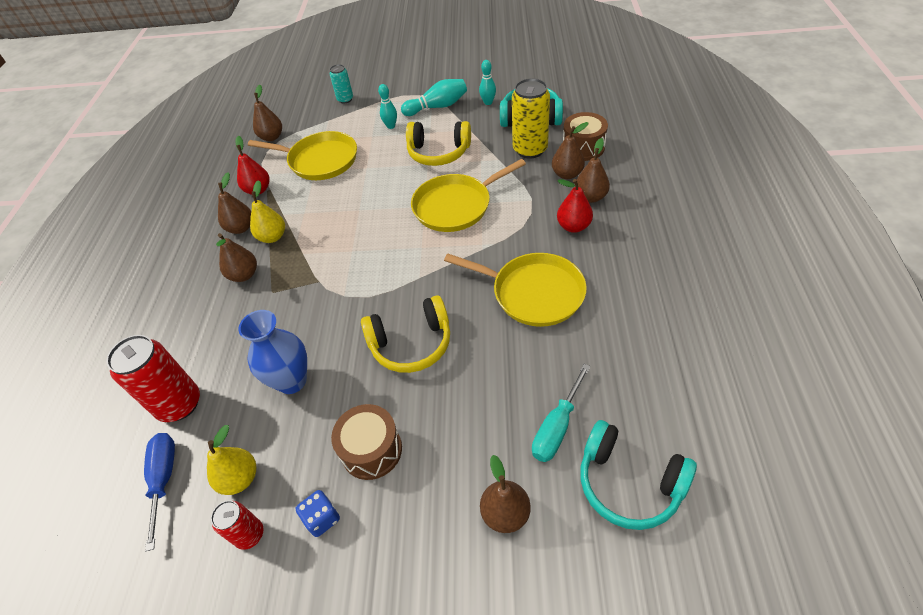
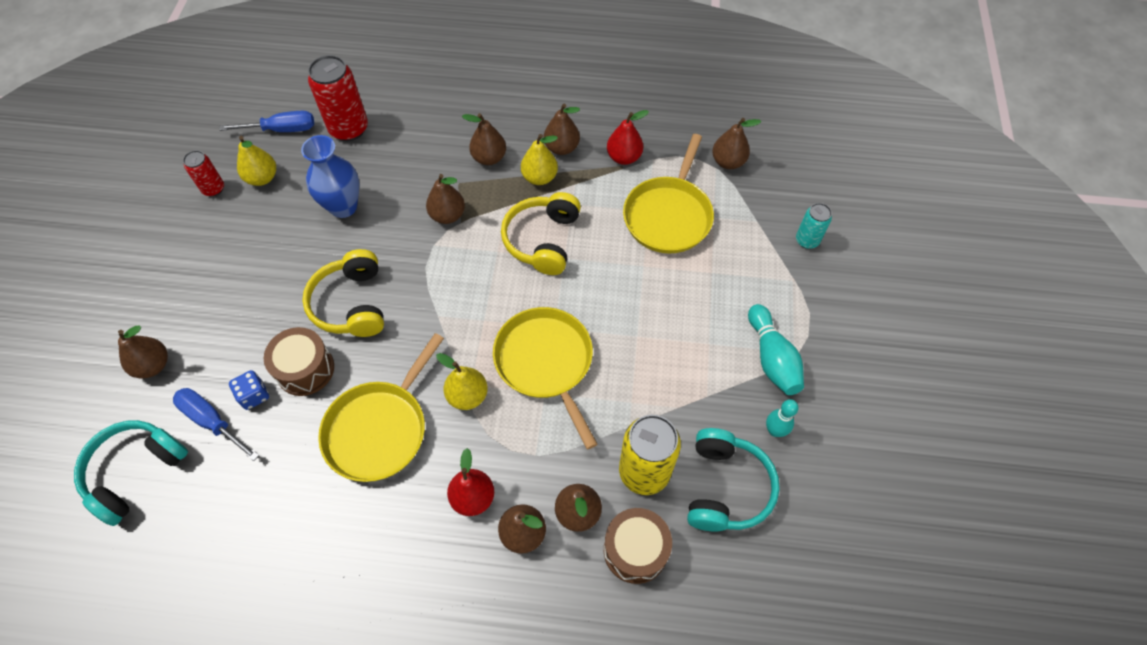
camera: 90 degrees right, 10 degrees up
(310, 292) = (448, 215): none -> brown pear
(322, 518) = (206, 234): blue dice -> blue dice (254, 395)
(371, 450) = (250, 268): brown drum -> brown drum (305, 369)
(391, 126) = (731, 296): turquoise bowling pin -> none
(438, 153) = (659, 351): yellow headphones -> yellow headphones (542, 240)
(492, 244) = (467, 396): none -> yellow pear
(557, 427) = (212, 421): turquoise screwdriver -> blue screwdriver

